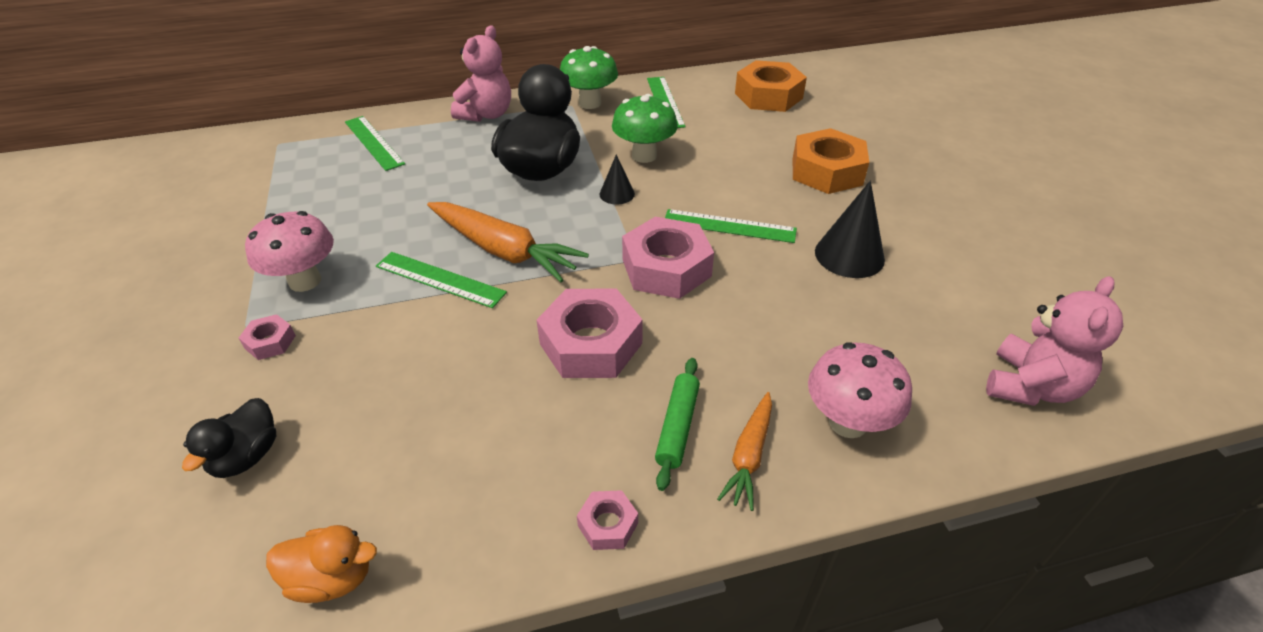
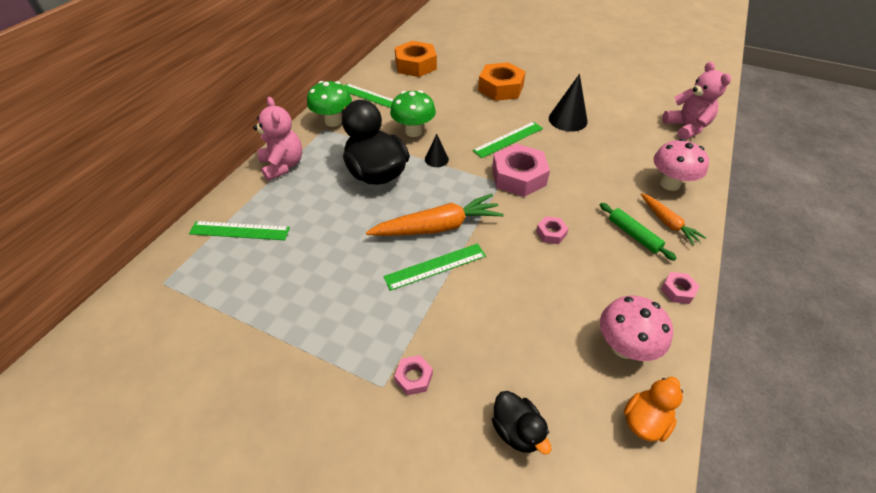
camera: 50 degrees left, 5 degrees up
(305, 281) = (365, 333): pink mushroom -> pink mushroom (624, 347)
(590, 343) = (551, 233): pink nut -> pink nut, size x0.47

